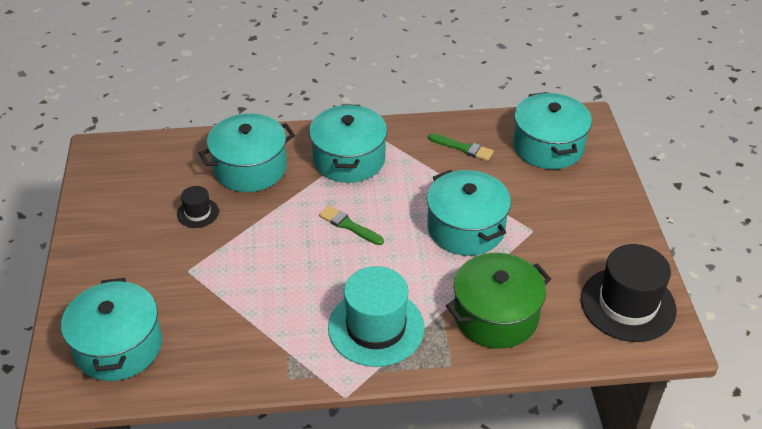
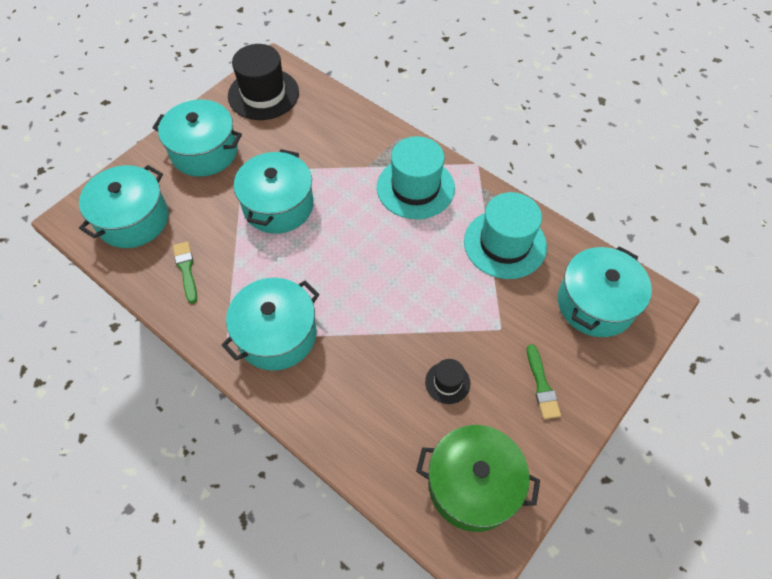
camera: 135 degrees left, 15 degrees up
(243, 338) = (505, 244): none -> turquoise hat
(250, 168) = (361, 397): turquoise pot -> turquoise pot (204, 151)
(349, 225) = (349, 272): green brush -> green brush (542, 385)
(495, 316) = (340, 142): green pot -> green pot (473, 485)

